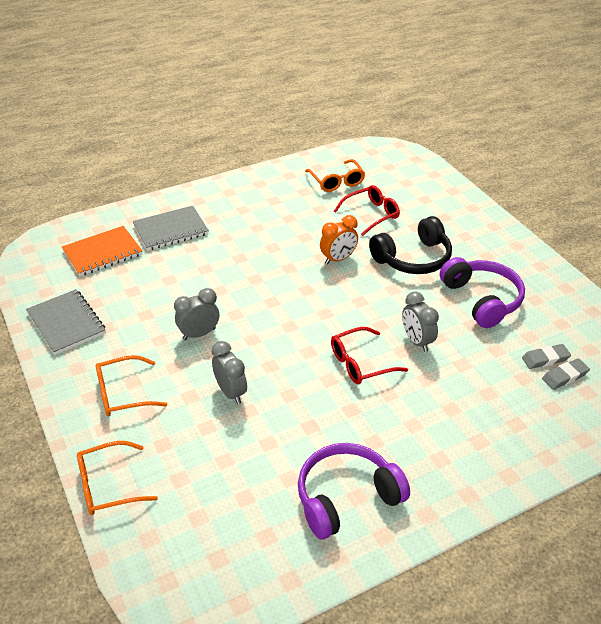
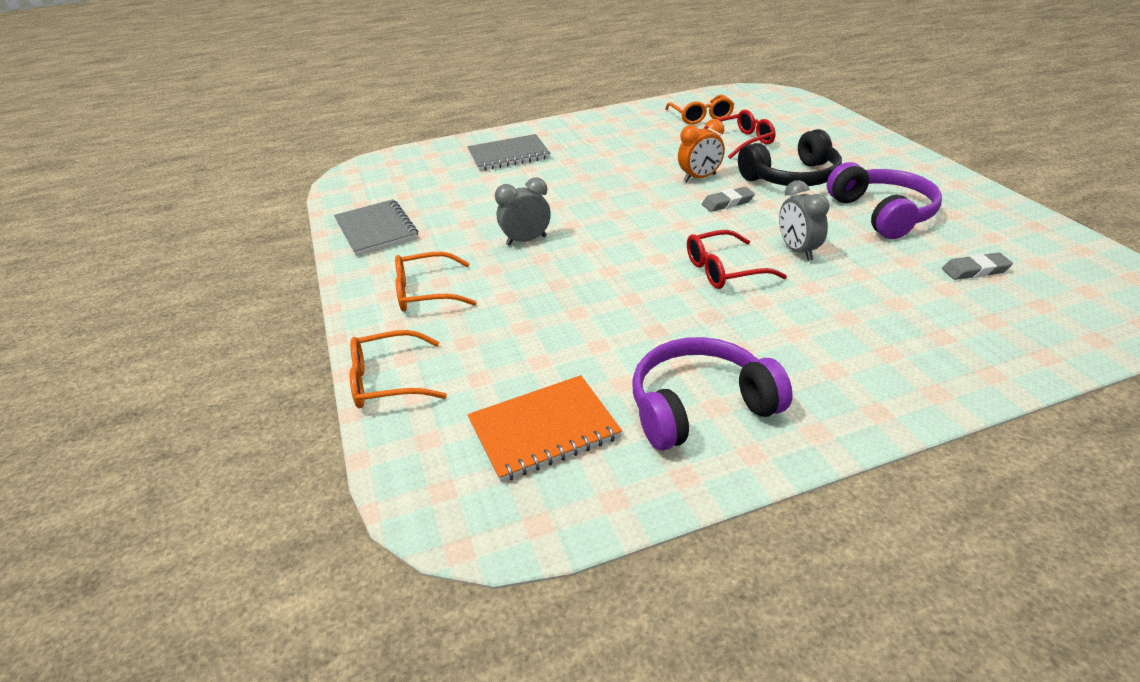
camera: 10 degrees right, 5 degrees down
(102, 253) = (430, 173): orange notebook -> orange notebook (544, 430)
(231, 392) = (557, 294): grey clock -> none
(564, 376) = (1005, 288): grey eraser -> grey eraser (727, 203)

